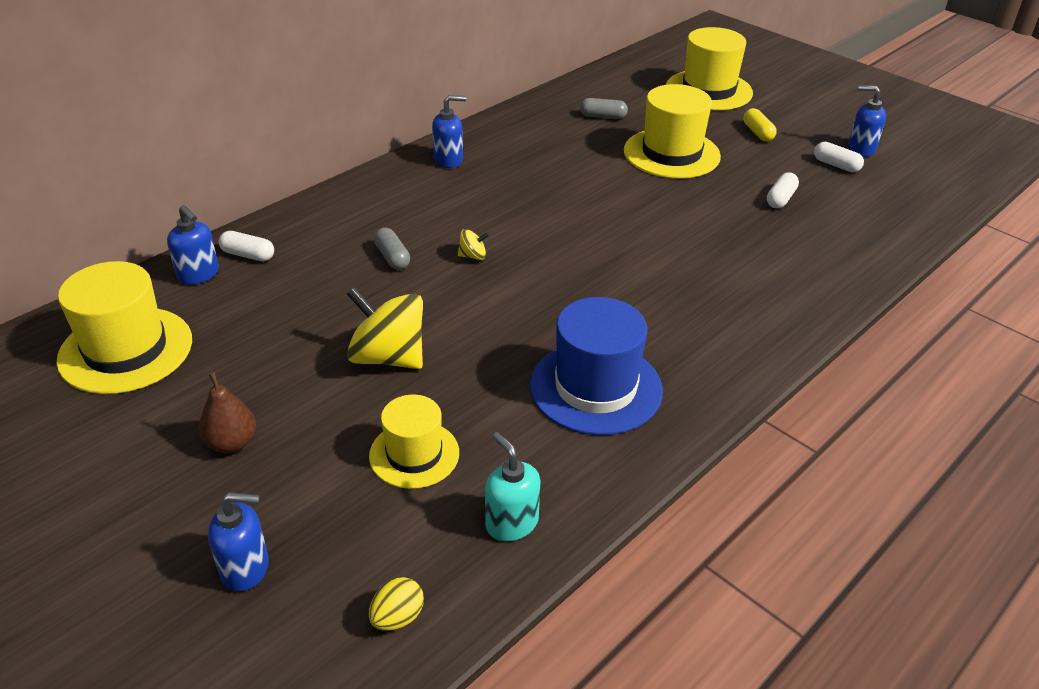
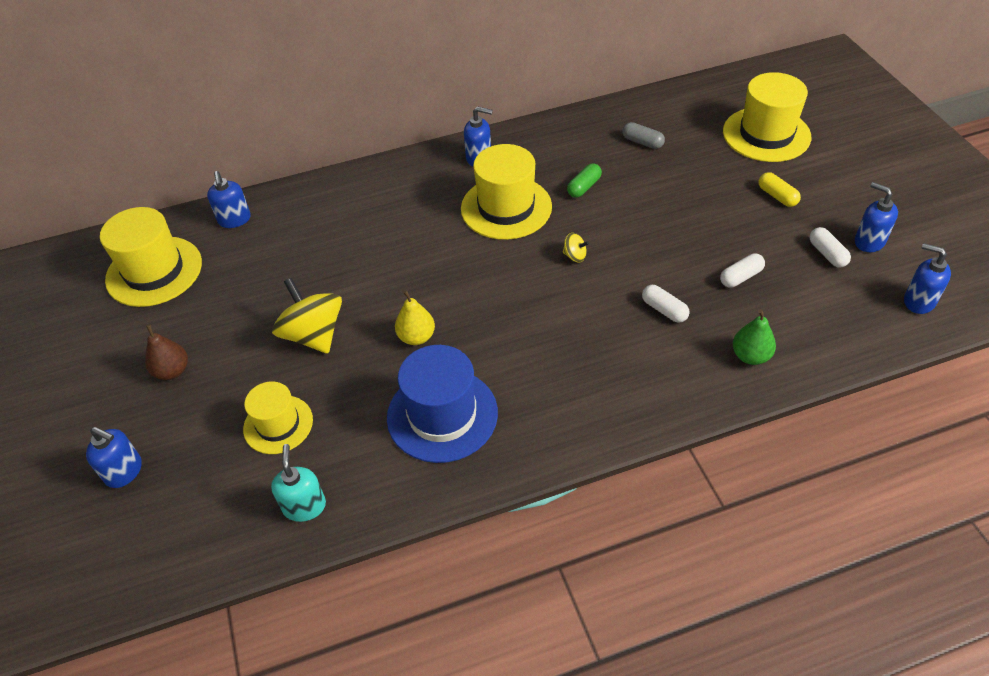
camera: 30 degrees right, 10 degrees up
(248, 255) = (276, 211): white capsule -> white capsule (664, 310)
(392, 257) = (374, 244): grey capsule -> none
(397, 617) = (187, 547): yellow egg -> none
(473, 256) = (434, 260): yellow spinning top -> yellow spinning top (575, 256)
(509, 327) = (416, 337): none -> yellow pear
(577, 162) = (584, 187): none -> green capsule
(671, 153) = (675, 199): yellow hat -> yellow hat (506, 207)
(758, 133) = (777, 196): yellow capsule -> yellow capsule turned 45 degrees counterclockwise
(842, 255) = (750, 356): none -> green pear
(936, 182) = (918, 301): none -> blue soap dispenser

